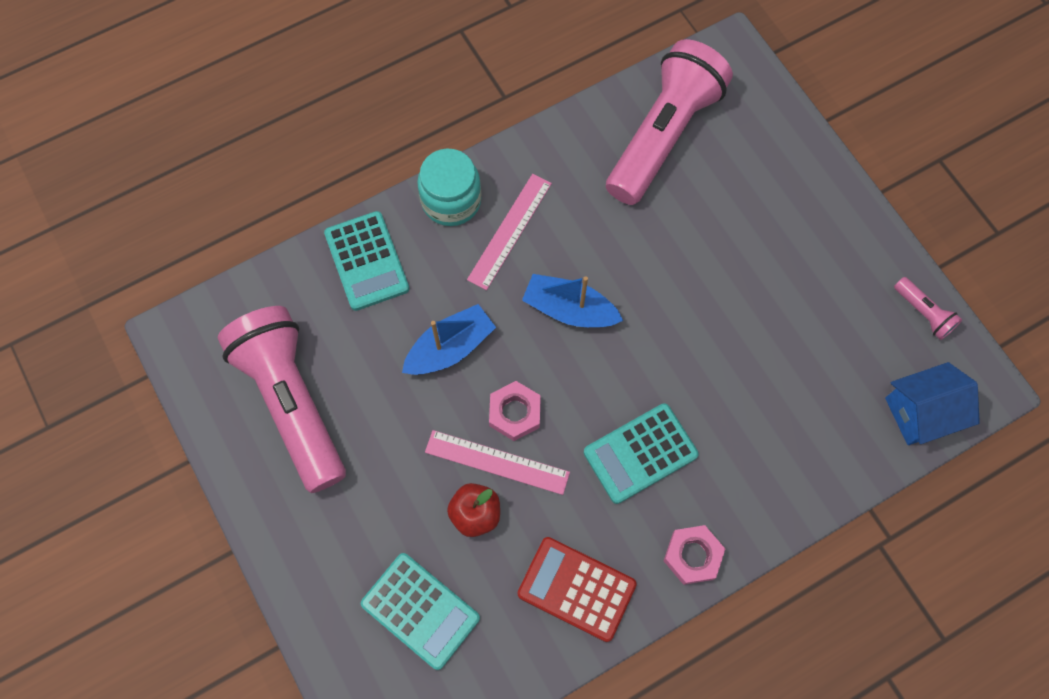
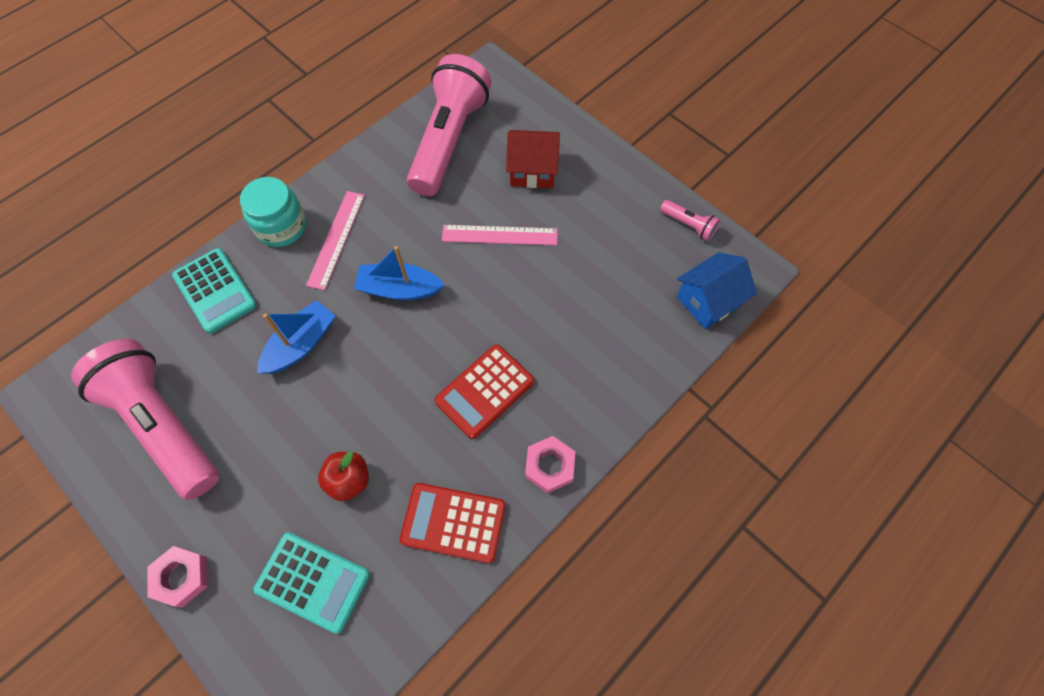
camera: 15 degrees left, 5 degrees down
(497, 462) = (360, 430): pink ruler -> pink ruler (499, 235)
(515, 413) = (368, 384): pink nut -> pink nut (182, 577)
(640, 453) = (484, 391): turquoise calculator -> red calculator
(754, 198) = (532, 171): none -> red house

